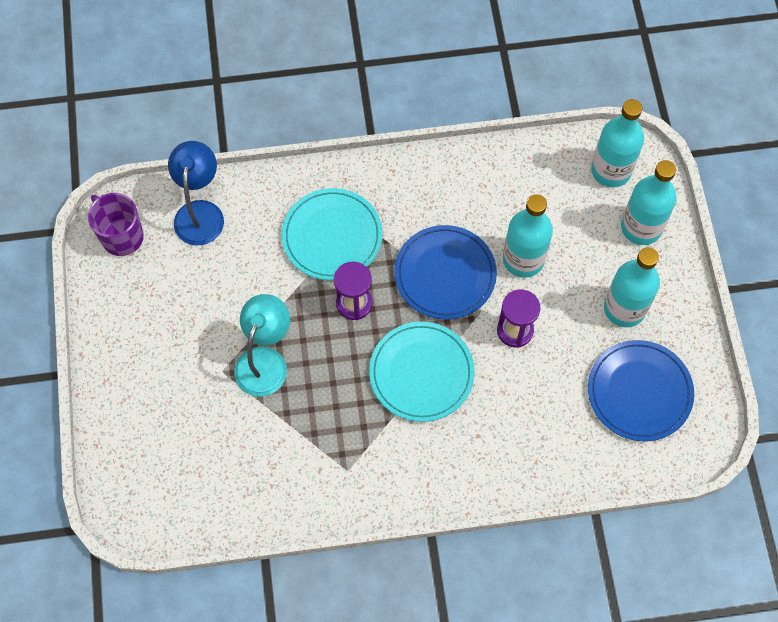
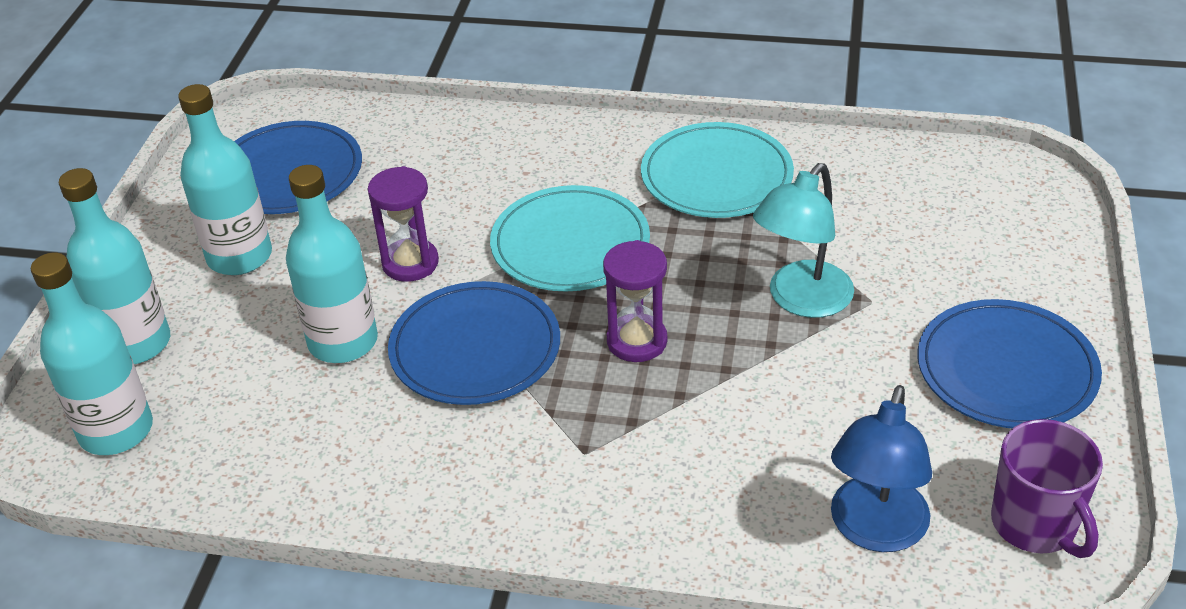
camera: 160 degrees left, 25 degrees down
(139, 336) = (1006, 369): none -> blue plate
(332, 236) = (639, 439): turquoise plate -> turquoise plate (716, 176)

